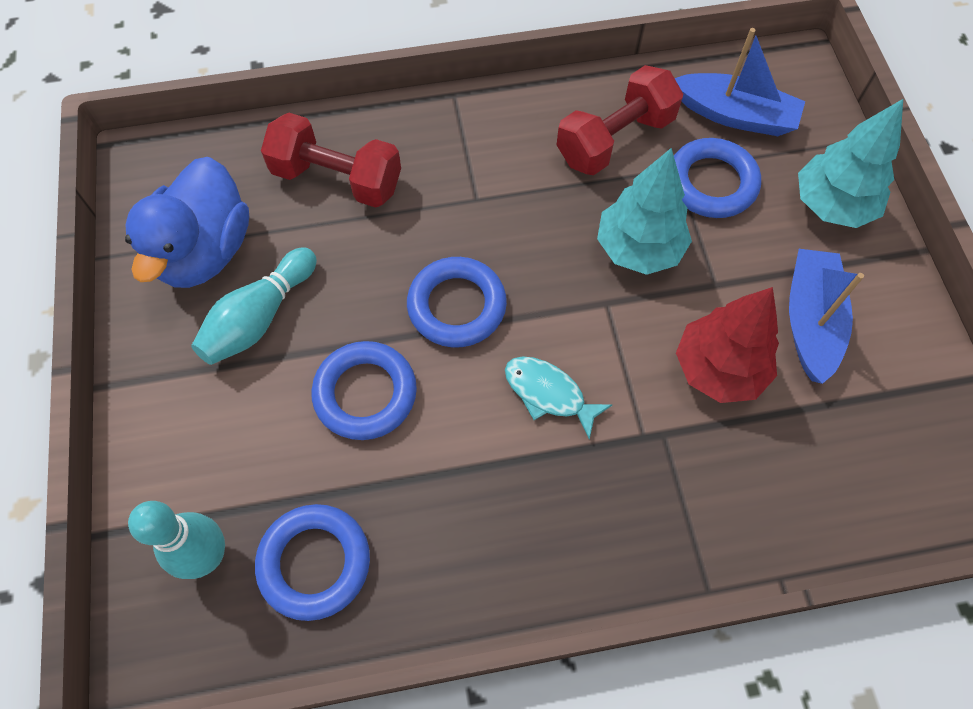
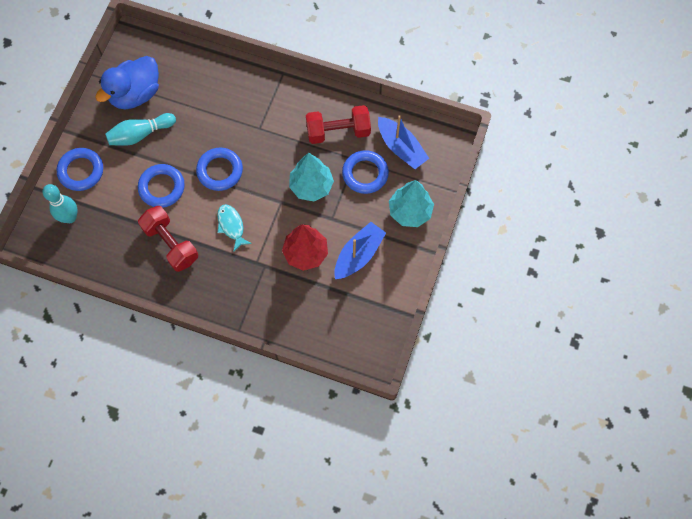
camera: 30 degrees right, 5 degrees up
(314, 563) = (105, 240): blue ring -> blue ring (81, 171)
(337, 179) = (207, 88): red dumbbell -> red dumbbell (171, 244)

